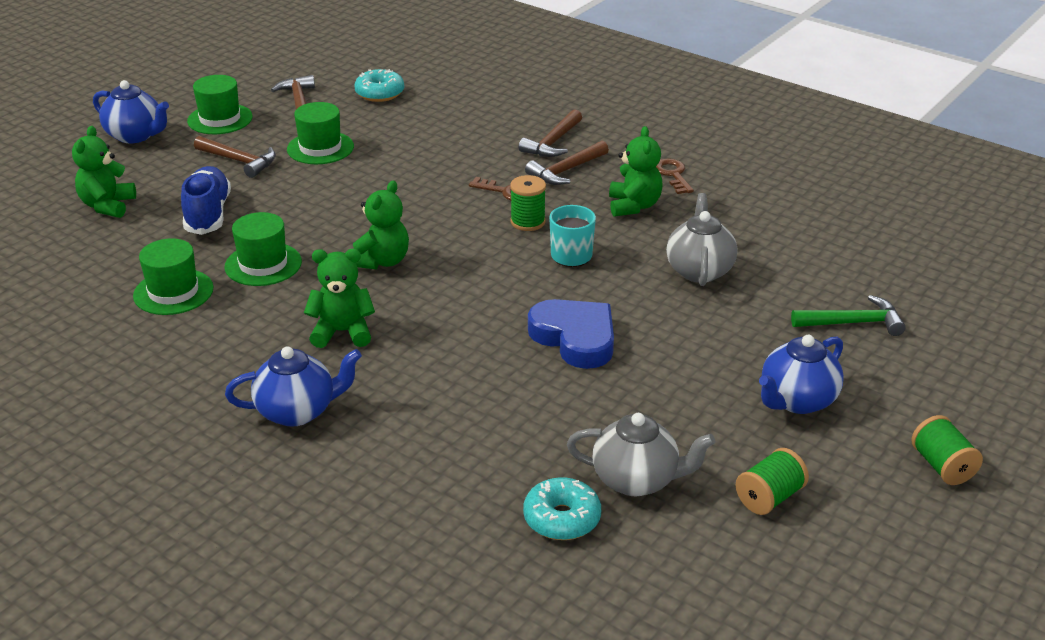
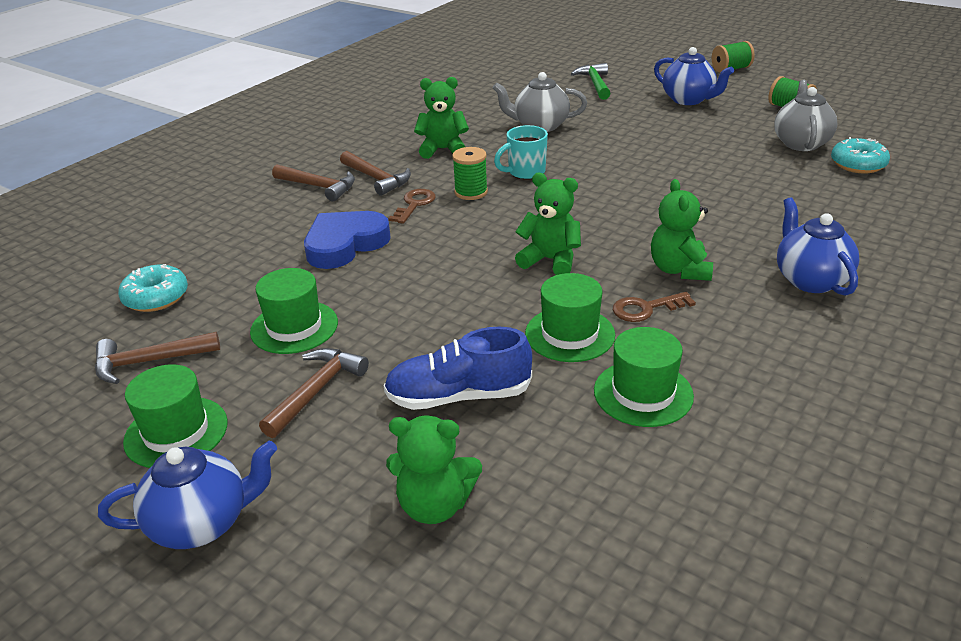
camera: 90 degrees left, 0 degrees up
(135, 136) = (202, 523): blue teapot -> blue teapot turned 45 degrees clockwise
(575, 338) = (646, 167): blue heart -> blue heart (345, 244)
(673, 174) = (390, 135): brown key -> brown key (645, 309)

